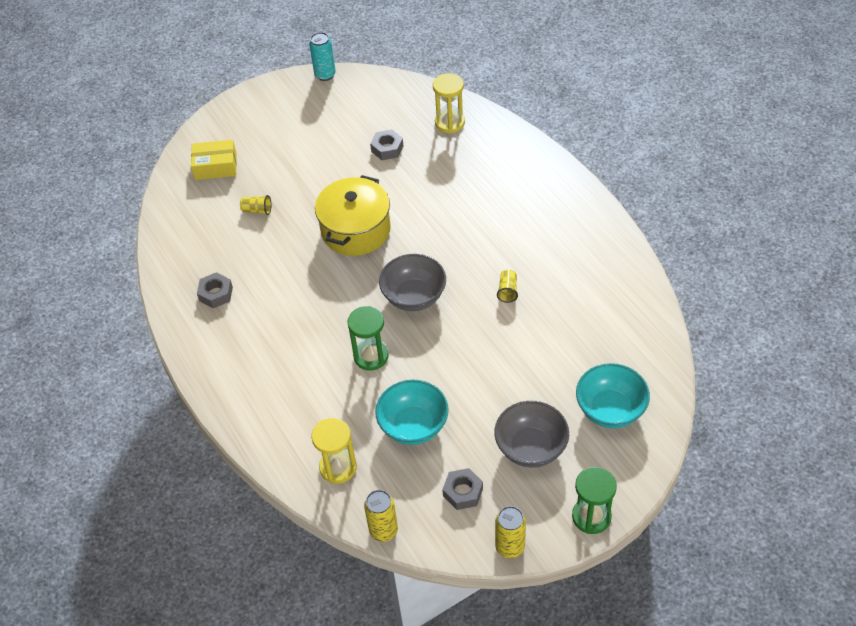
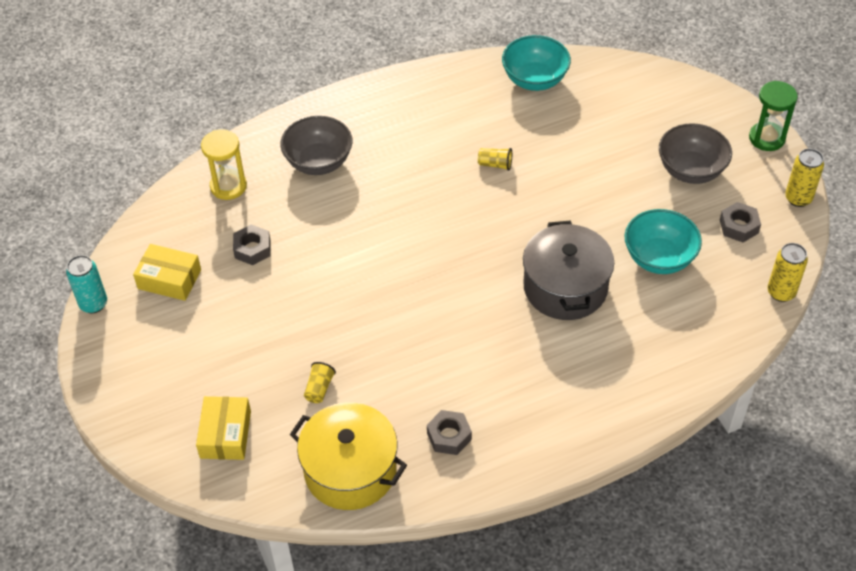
camera: 85 degrees left, 0 degrees up
(338, 467) = (706, 325): yellow hourglass -> none
(352, 109) = (169, 279): none -> yellow box
(356, 230) = (378, 289): yellow pot -> yellow pot (350, 470)
(371, 356) = (565, 287): green hourglass -> grey pot
(414, 297) = (489, 243): grey bowl -> grey bowl (318, 162)
(610, 410) = (652, 108): turquoise bowl -> turquoise bowl (534, 80)

